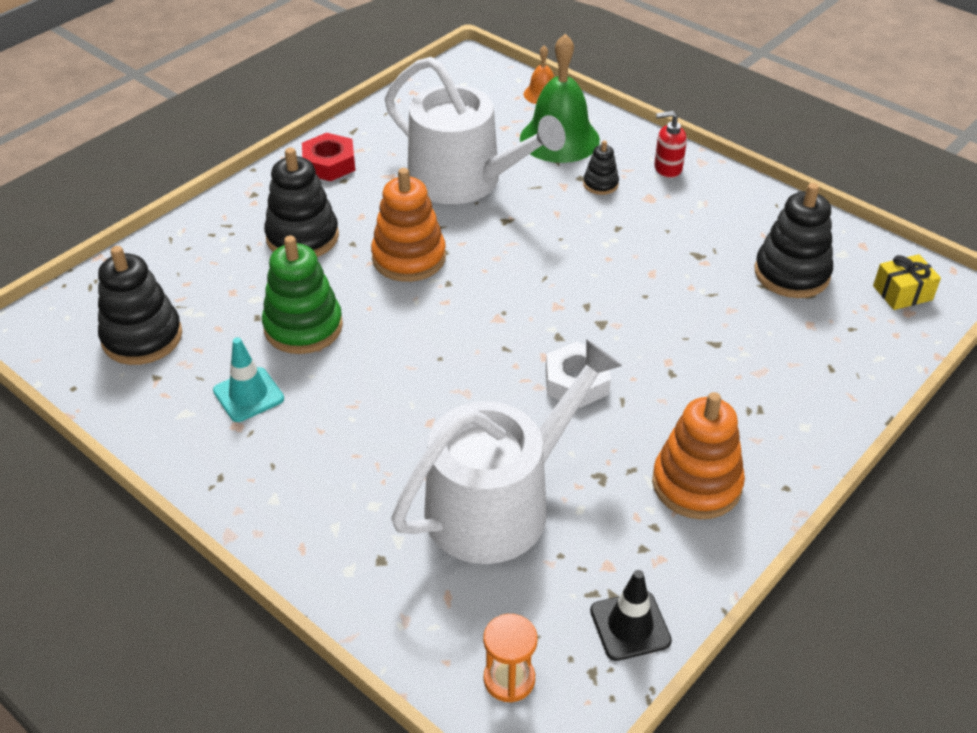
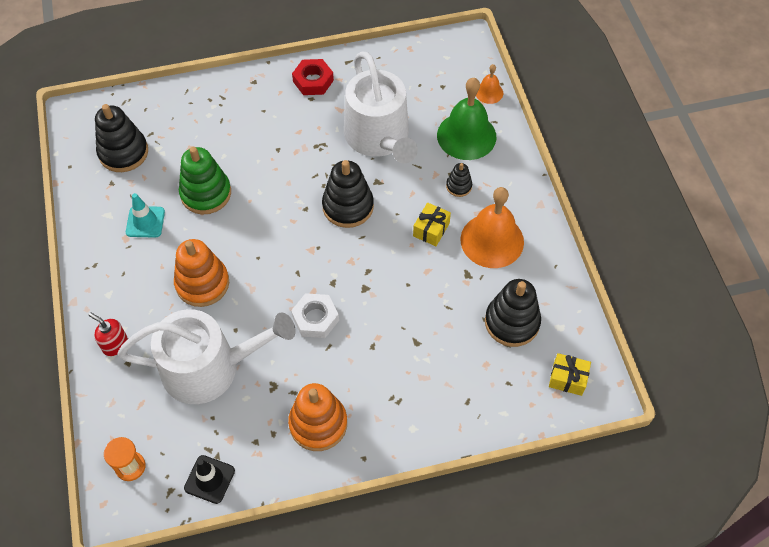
camera: 35 degrees right, 15 degrees up
(302, 237) = (255, 129): black stacking toy -> black stacking toy (348, 206)
(409, 258) = (299, 178): orange stacking toy -> orange stacking toy (202, 283)
(614, 235) = (431, 229): none -> yellow gift
(667, 168) = (512, 197): red soap dispenser -> red soap dispenser (115, 344)
(689, 214) = (492, 240): none -> orange bell

